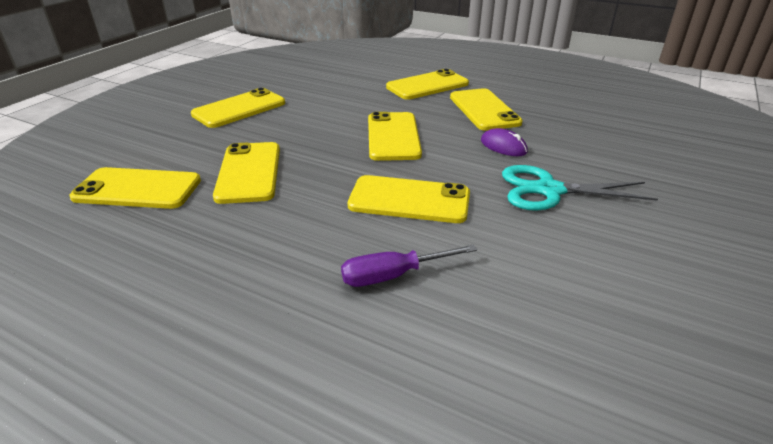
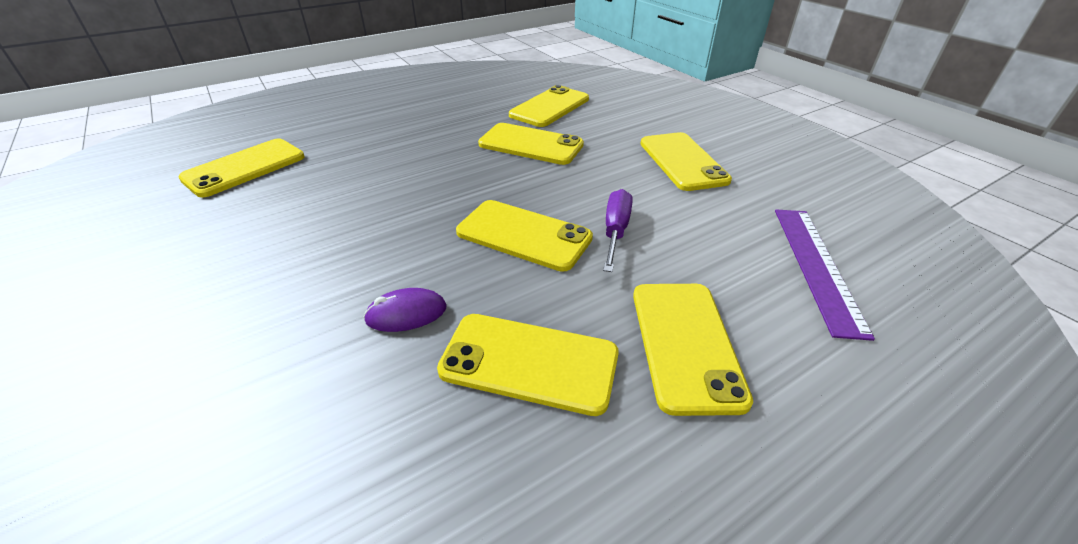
camera: 120 degrees right, 5 degrees up
(337, 69) = (816, 266): none -> purple ruler
(393, 275) = (331, 166): purple screwdriver -> purple screwdriver (615, 231)
(409, 200) = (396, 201): yellow phone -> yellow phone (245, 168)
(548, 190) = (290, 292): turquoise scissors -> none

